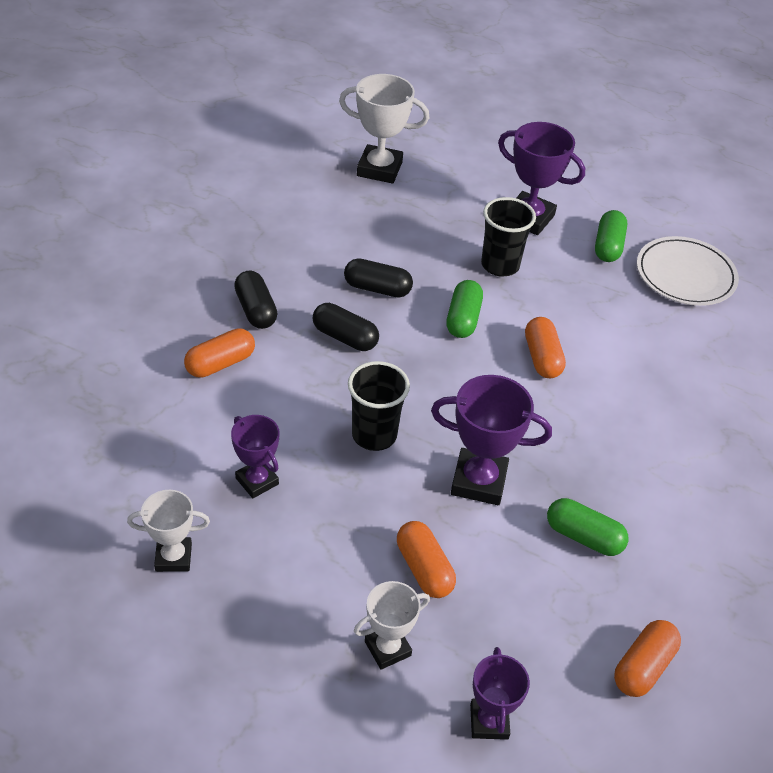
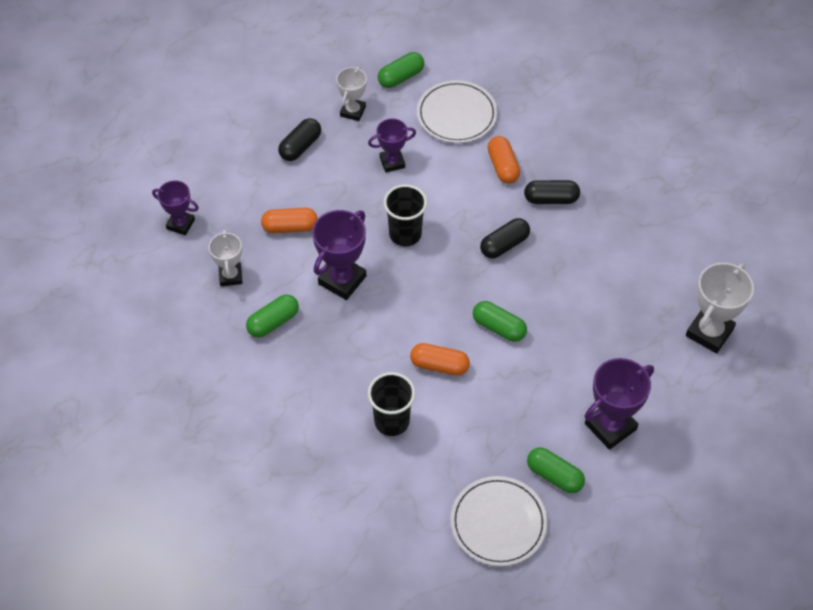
camera: 115 degrees right, 10 degrees up
(83, 515) = (401, 77): none -> green capsule
(142, 431) = (456, 115): none -> white plate
(377, 288) = (551, 281): black capsule -> black capsule (300, 146)
(387, 648) = (246, 192): white trophy -> white trophy (230, 276)
(500, 265) = (554, 378): black cup -> black cup (392, 421)
(643, 667) = (172, 313): orange capsule -> none

